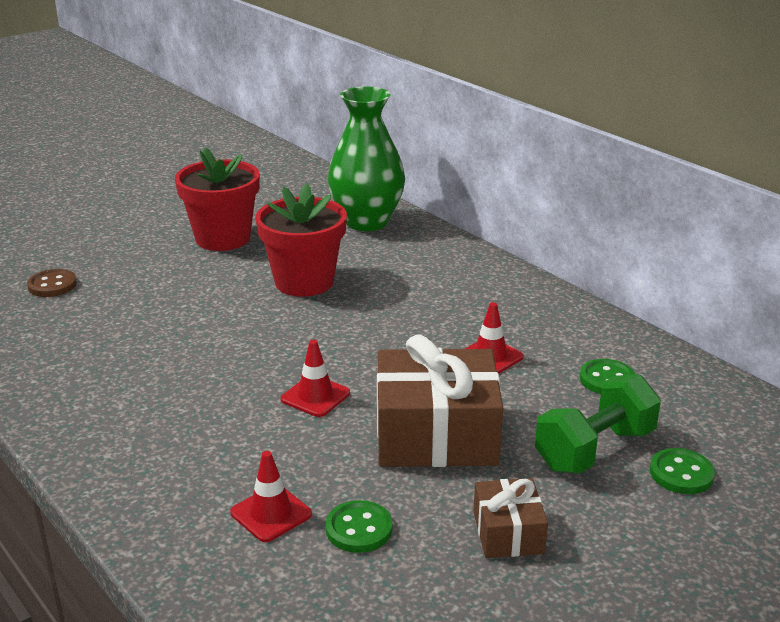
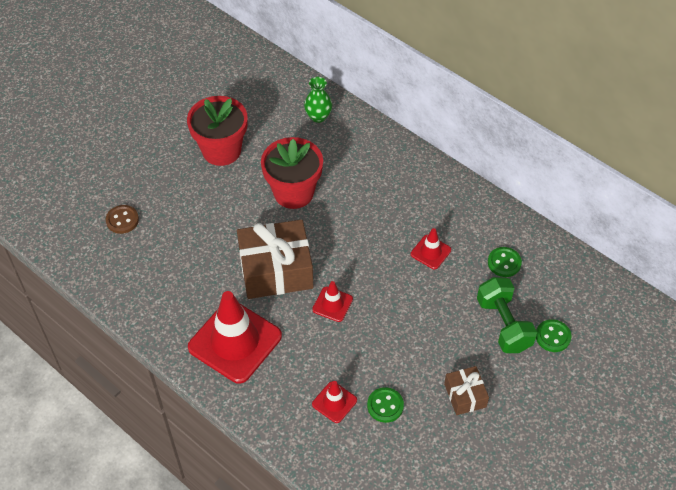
camera: 10 degrees left, 25 degrees up
(142, 421) = (235, 341): none -> red traffic cone
(366, 222) = (318, 116): green vase -> green vase, size x0.51
(436, 434) = (411, 326): brown gift -> brown gift (276, 270)
(594, 449) = (503, 324): green dumbbell -> green dumbbell turned 60 degrees counterclockwise

